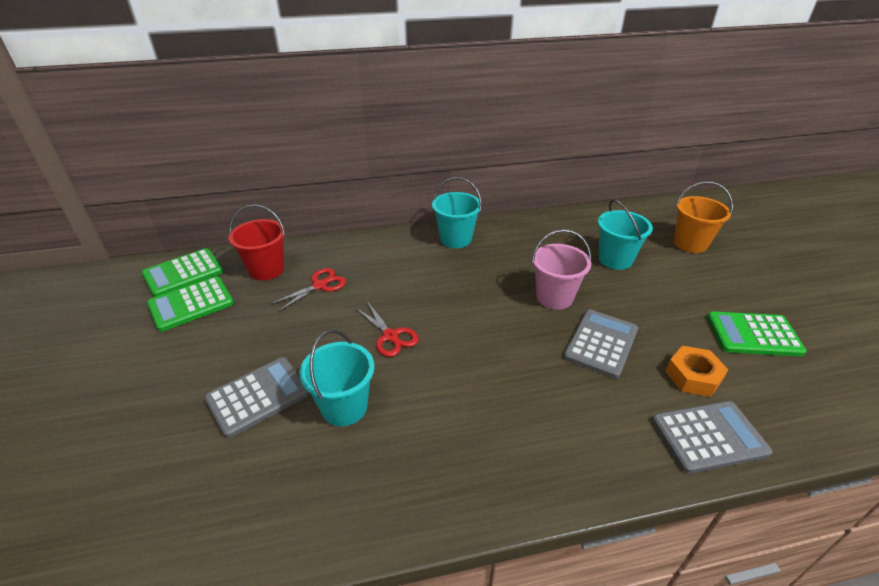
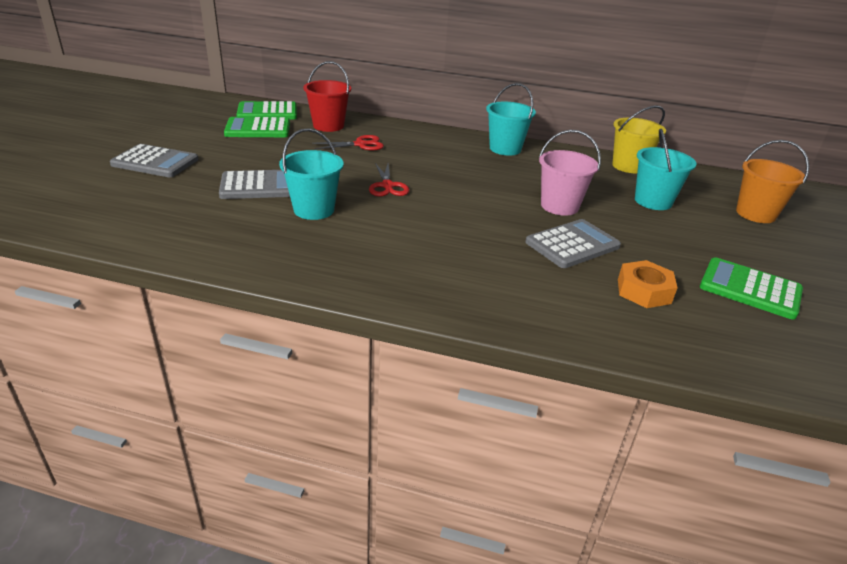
camera: 25 degrees right, 5 degrees down
(566, 223) = (628, 166): none -> yellow bucket
(708, 437) = (612, 328): grey calculator -> grey calculator (155, 162)

